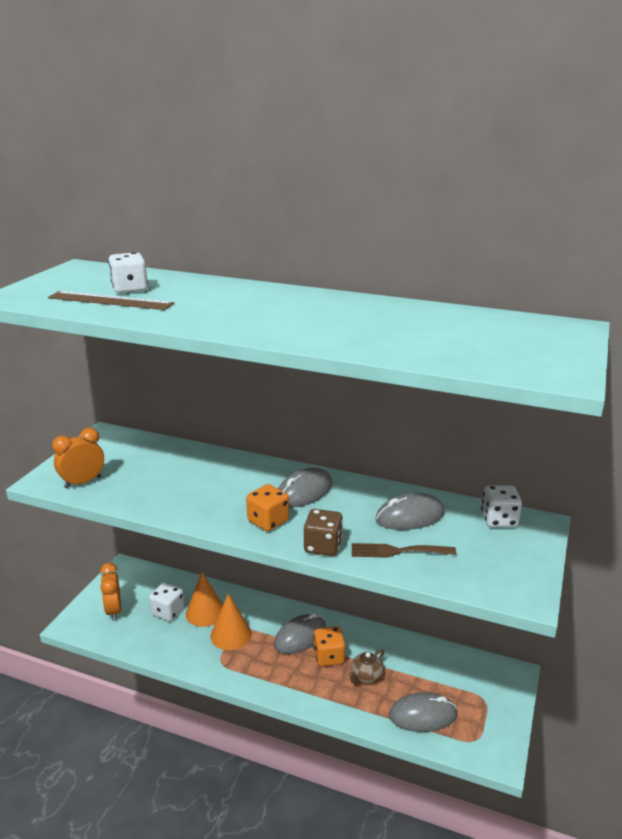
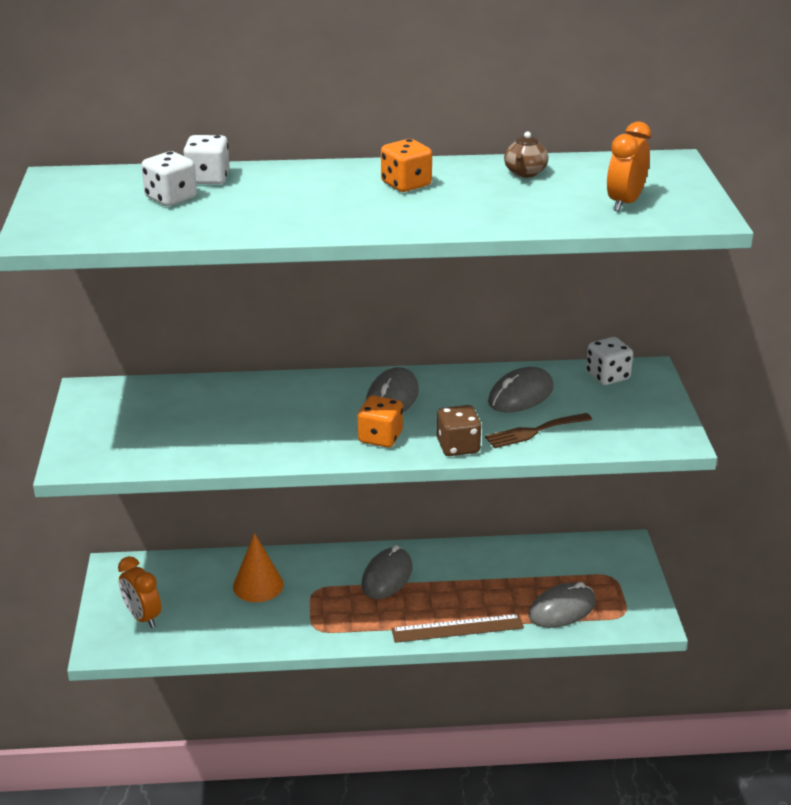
camera: 25 degrees left, 5 degrees up
(83, 482) = (124, 452): orange clock -> orange clock (624, 203)
(110, 301) = (171, 217): brown ruler -> brown ruler (457, 628)
(168, 611) = (211, 598): white dice -> white dice (208, 178)
(231, 635) = (306, 598): orange cone -> none
(329, 657) = (432, 586): orange dice -> orange dice (406, 184)
(366, 676) = (483, 593): brown teapot -> brown teapot (525, 173)

